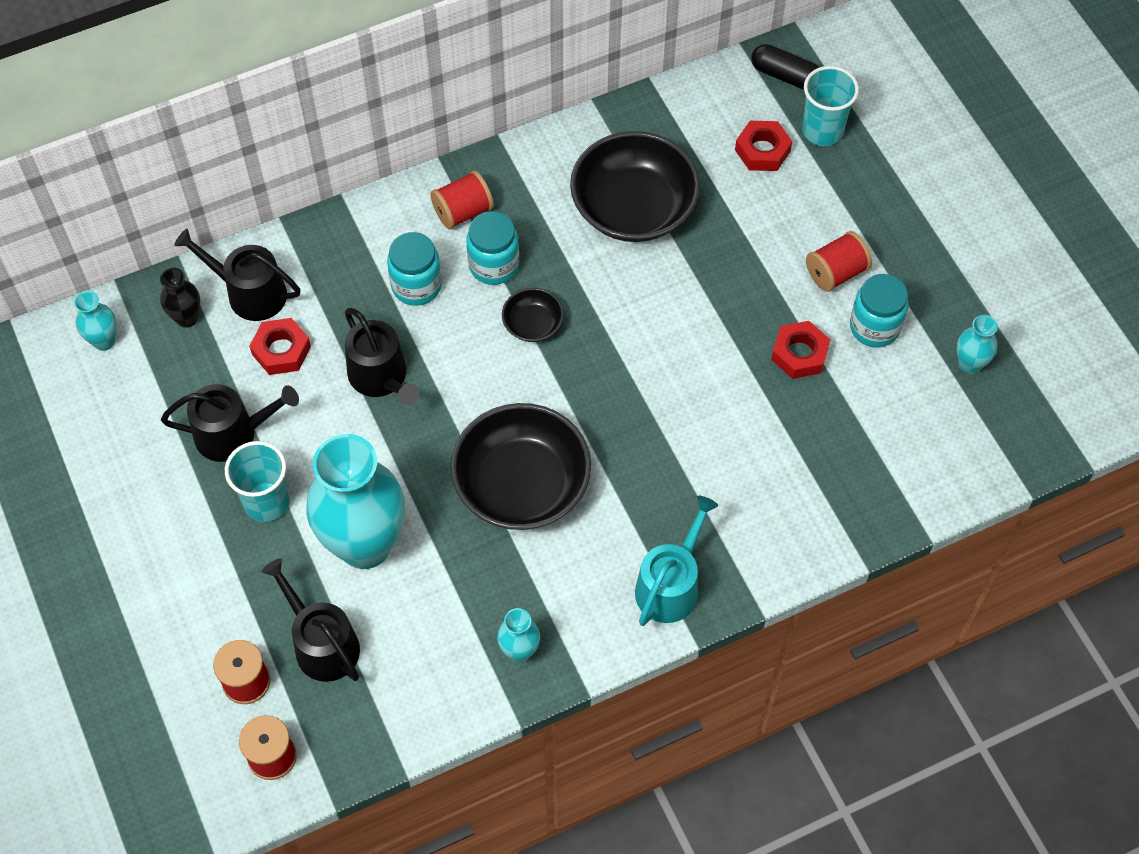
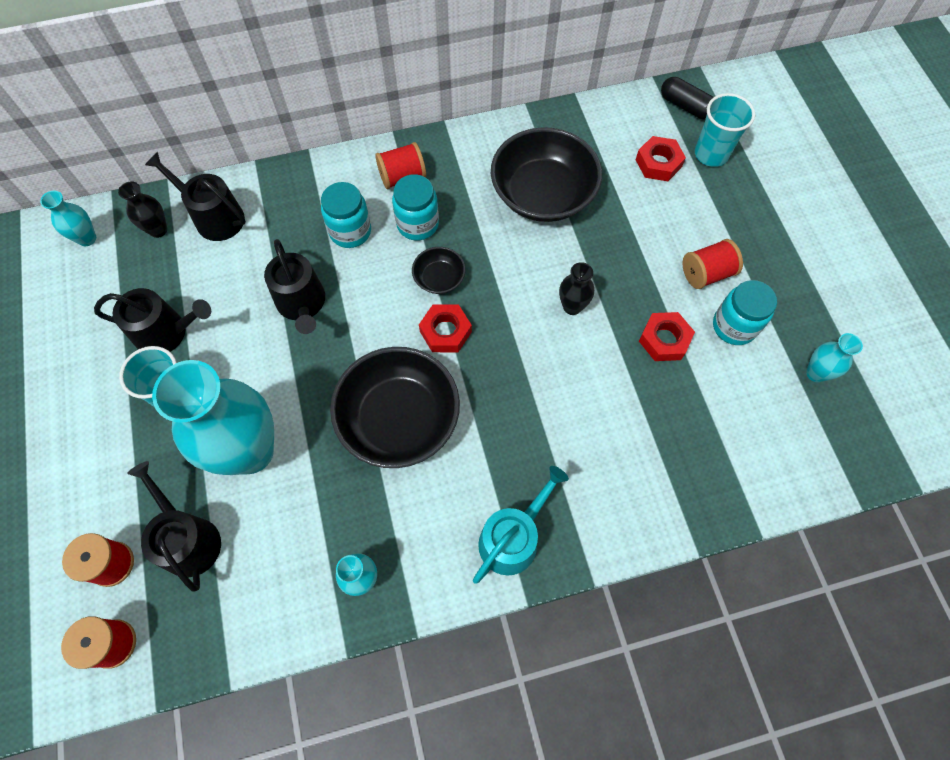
camera: 10 degrees right, 5 degrees up
(281, 350) = (226, 268): red nut -> red nut (445, 331)
(690, 333) = (572, 306): none -> black vase

